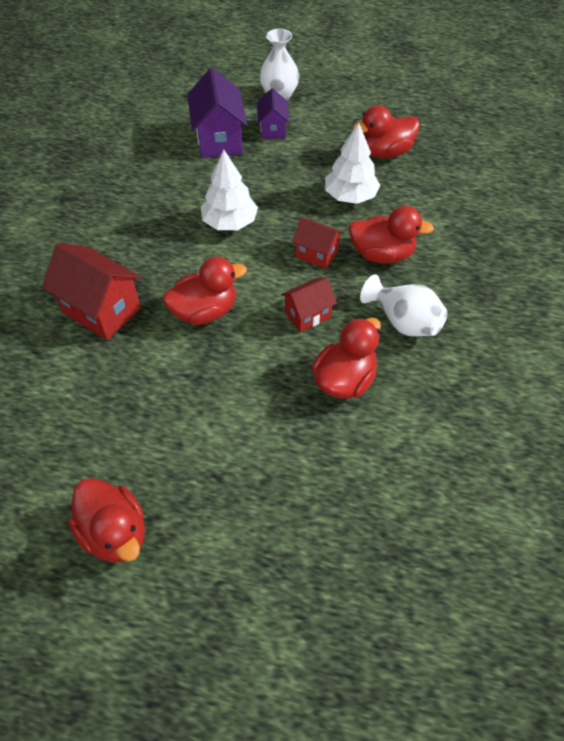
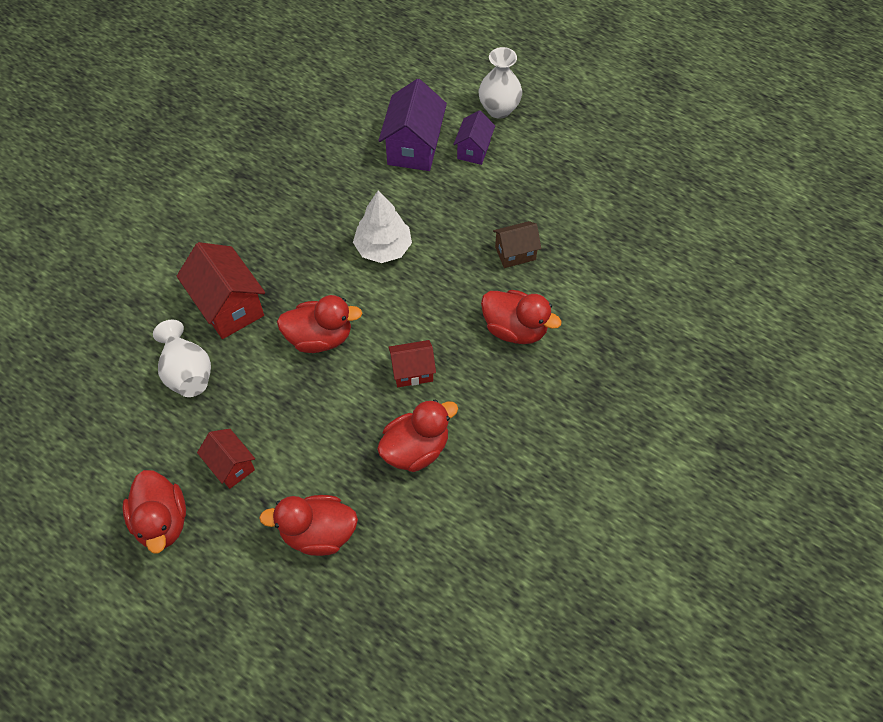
camera: 20 degrees right, 5 degrees up
(317, 254) = (451, 309): red house -> red house (231, 466)
(350, 196) = (515, 253): white tree -> brown house
(385, 152) = (576, 211): red duck -> red duck (318, 533)
(403, 321) = (499, 408): white vase -> white vase (187, 372)

